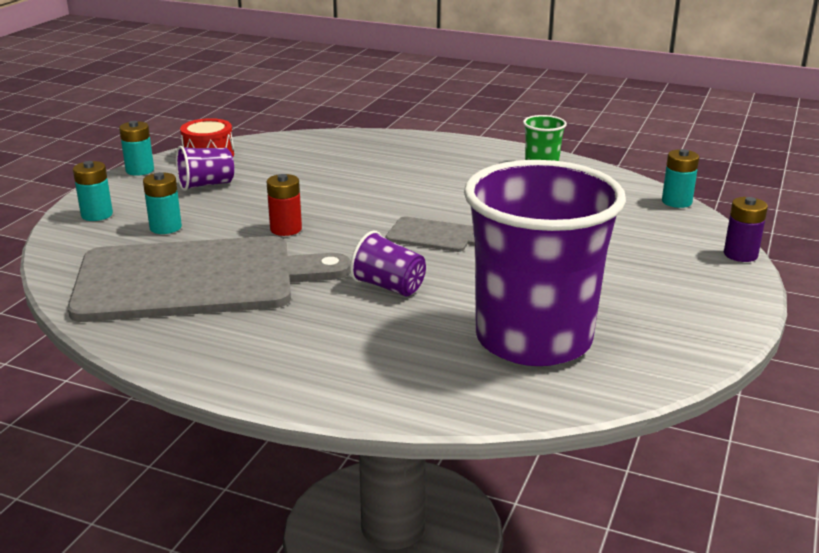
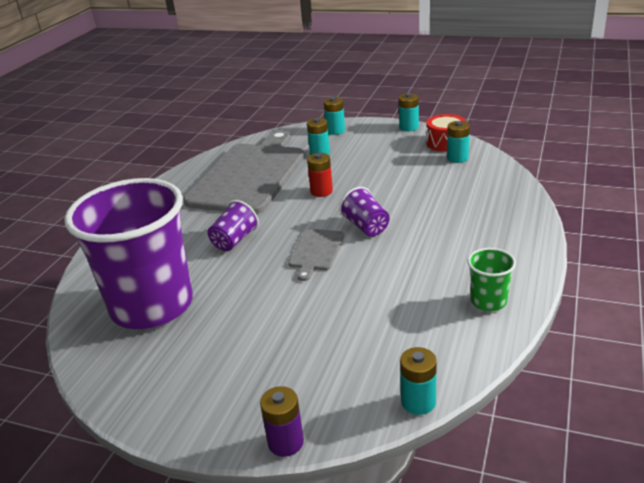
camera: 90 degrees right, 5 degrees up
(195, 279) = (249, 175): grey cutting board -> grey cutting board turned 150 degrees counterclockwise
(206, 185) = (390, 152): purple cup -> purple cup (366, 227)
(255, 153) = (457, 158): none -> turquoise battery

